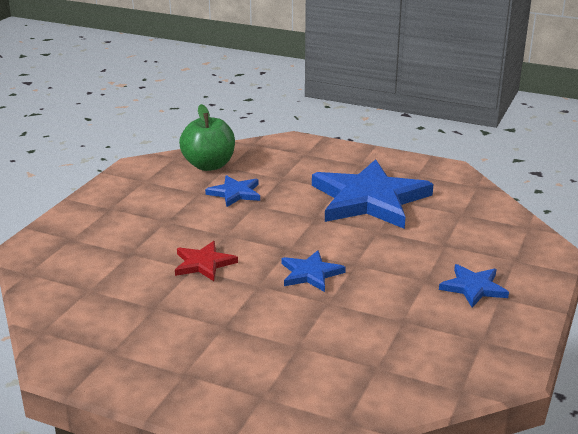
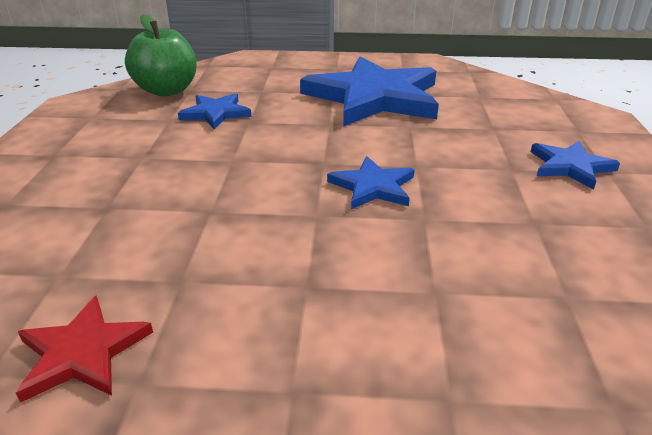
camera: 20 degrees left, 5 degrees up
(204, 263) = (222, 201): red star -> red star (82, 352)

